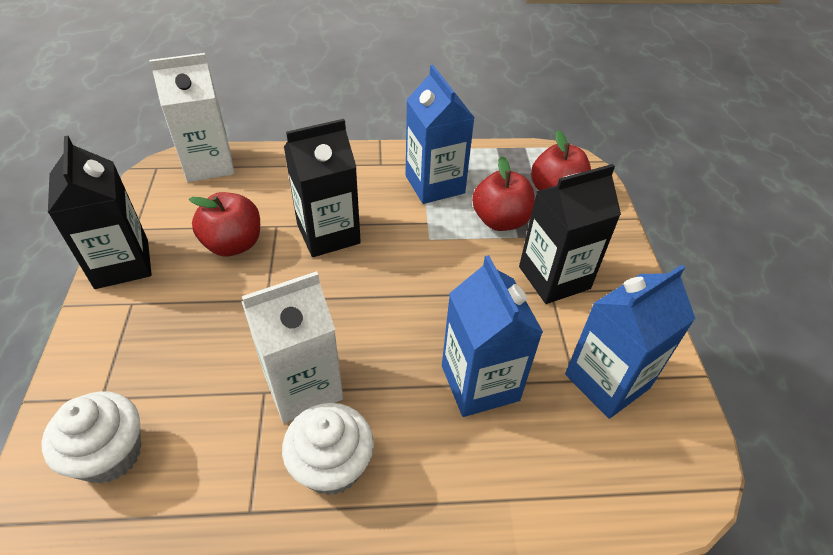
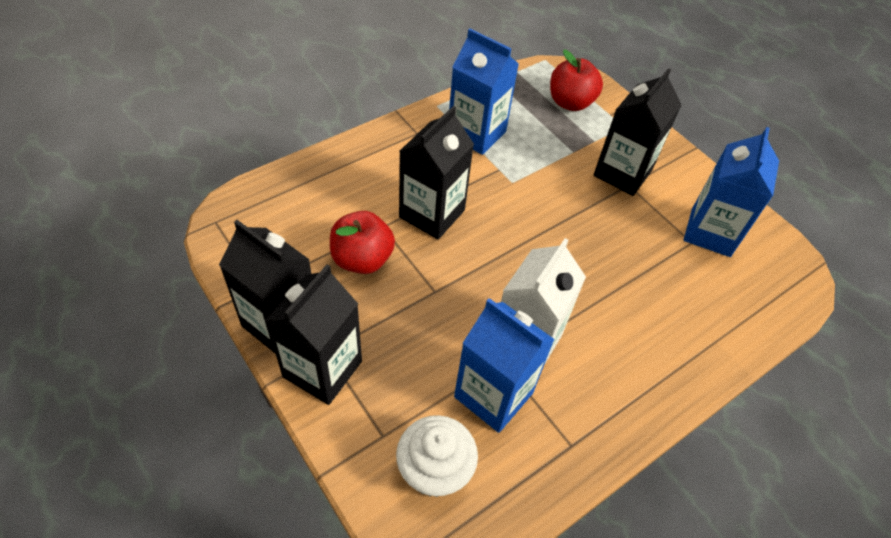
camera: 35 degrees left, 5 degrees up
(114, 316) = (322, 369): none -> black carton
(209, 164) = (264, 197): white carton -> none
(332, 465) = (595, 383): white cupcake -> none
(480, 383) = (638, 275): blue carton -> blue carton (493, 395)
(500, 220) = (550, 144): red apple -> none

